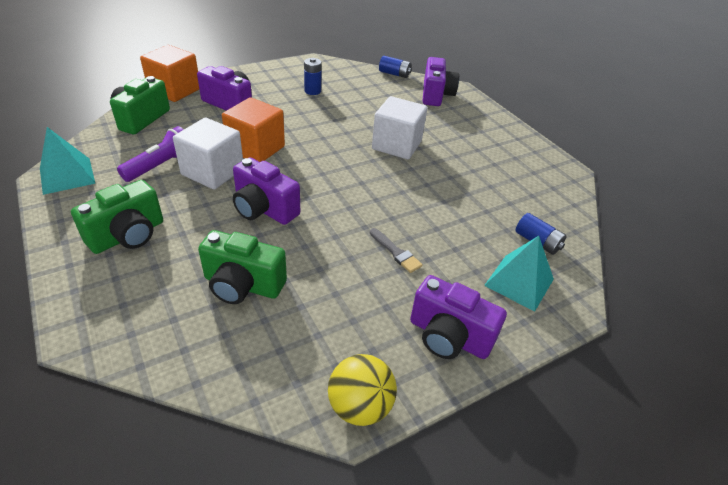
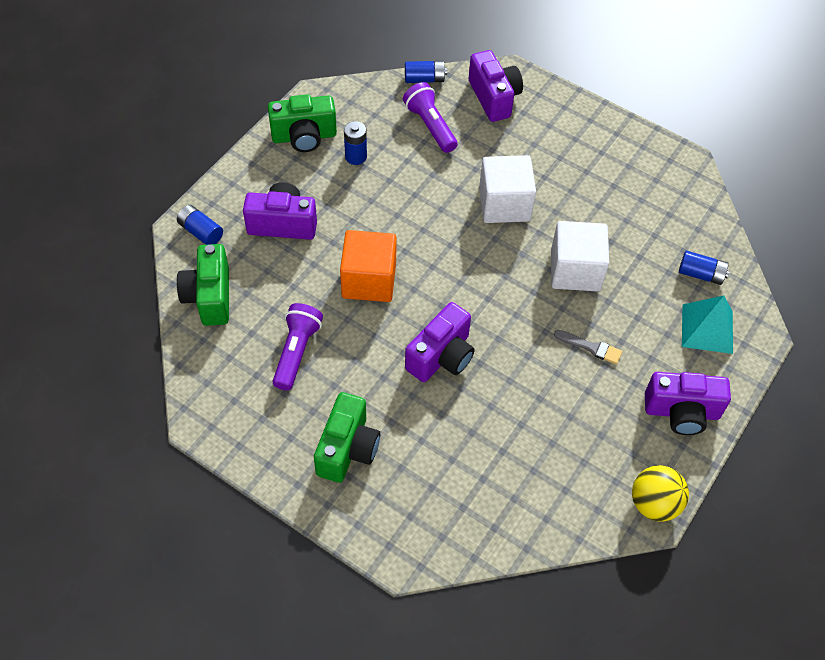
camera: 25 degrees left, 15 degrees up
(67, 175) = (216, 412): turquoise pyramid -> none
(175, 90) = (201, 232): orange cube -> blue battery
(212, 172) = (354, 334): white cube -> white cube (575, 270)
(242, 285) = (490, 447): green camera -> green camera (304, 136)
(264, 209) = (441, 356): purple camera -> purple camera turned 60 degrees counterclockwise
(378, 93) = (430, 126): none -> purple flashlight

